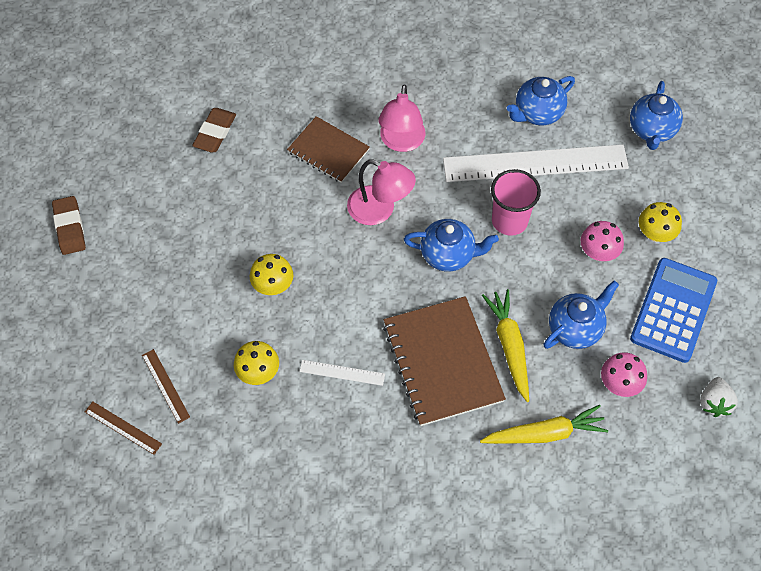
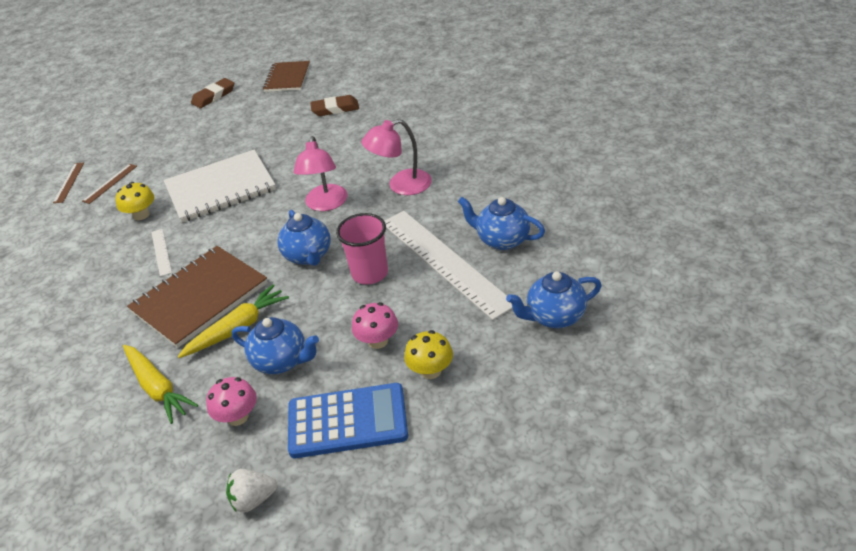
camera: 65 degrees right, 20 degrees down
(273, 285) = (220, 188): yellow mushroom -> white notebook
(328, 151) = (361, 158): brown notebook -> brown notebook (287, 78)

